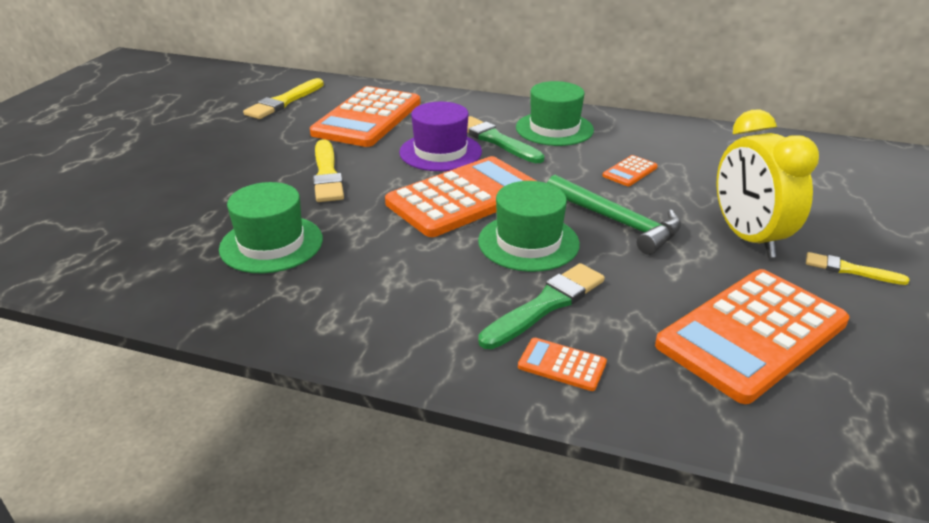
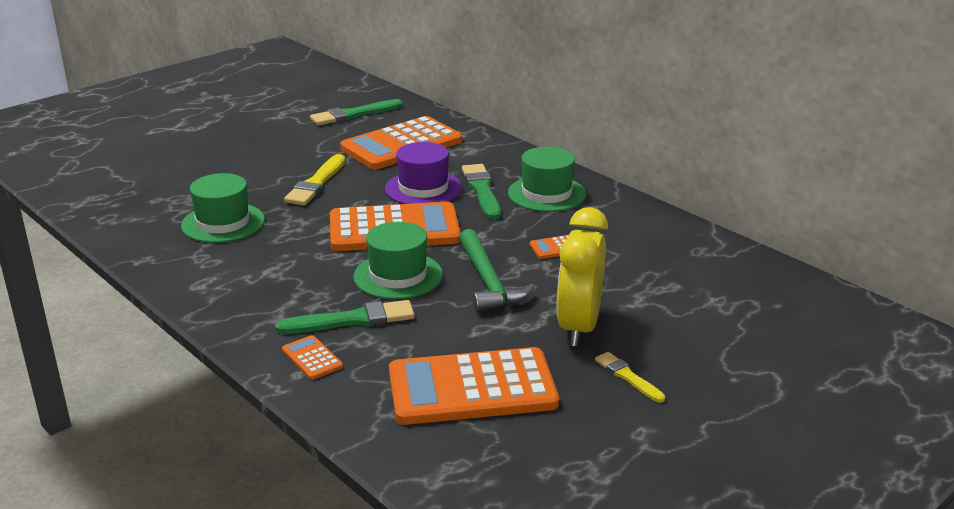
camera: 30 degrees right, 5 degrees down
(284, 101) = (354, 114): yellow brush -> green brush

